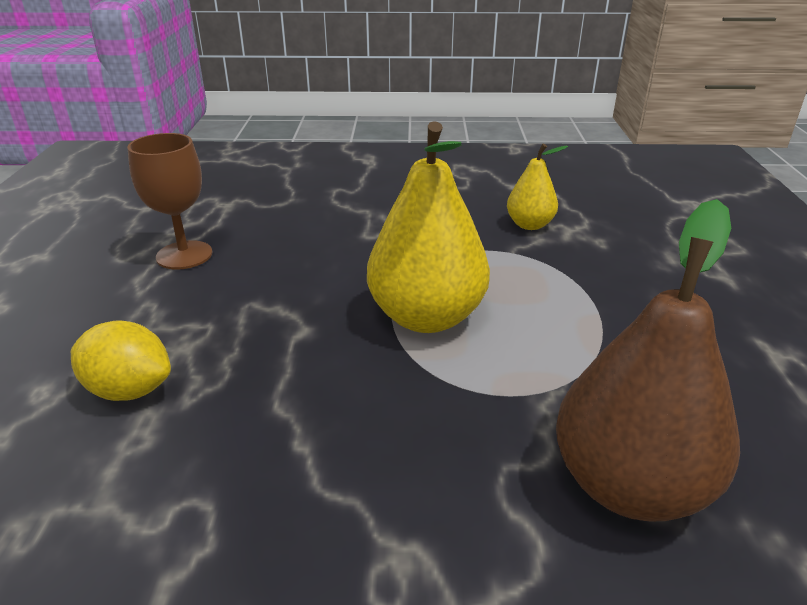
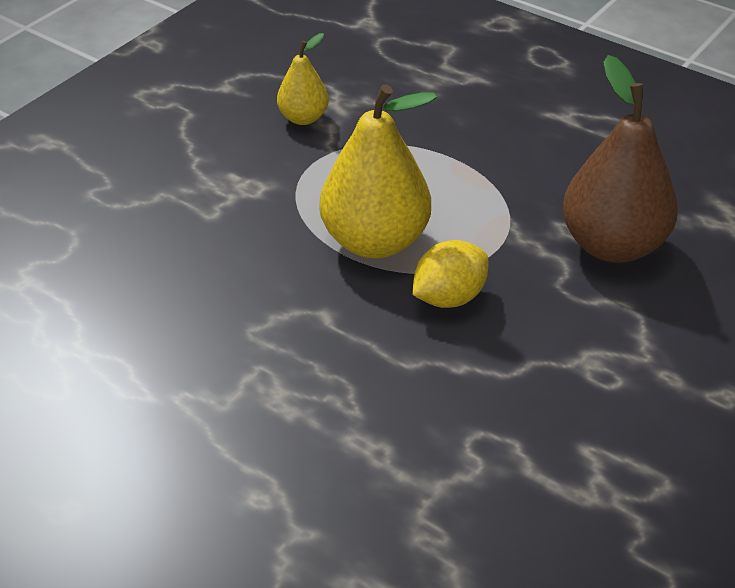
camera: 55 degrees left, 10 degrees up
(129, 390) = (310, 441): yellow lemon -> yellow lemon (449, 297)
(184, 255) = (110, 346): brown goblet -> none

